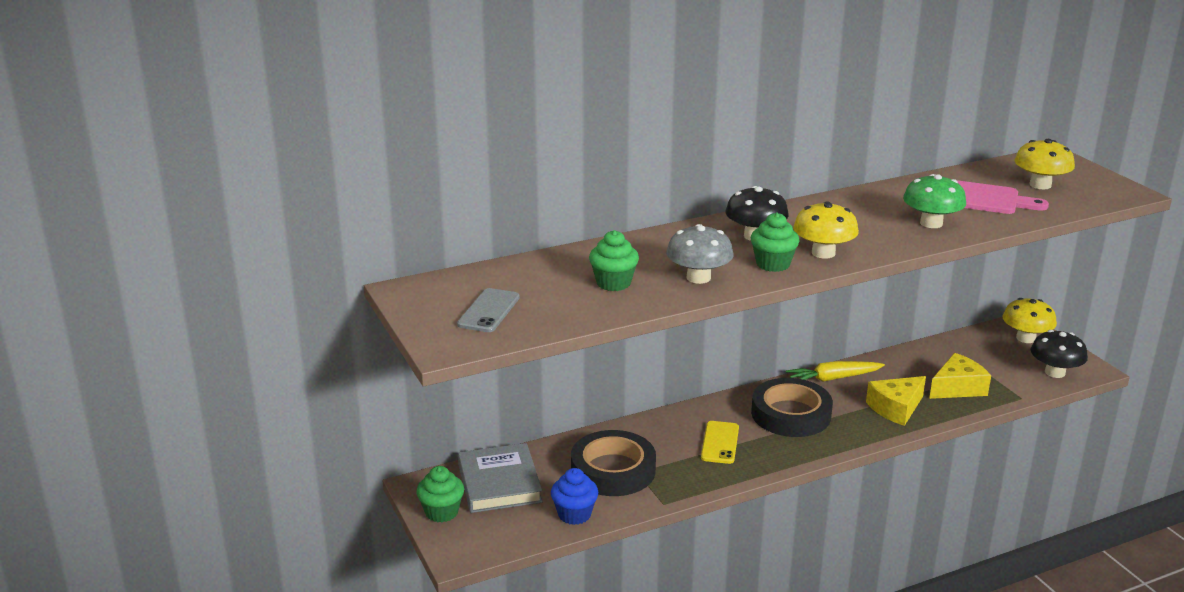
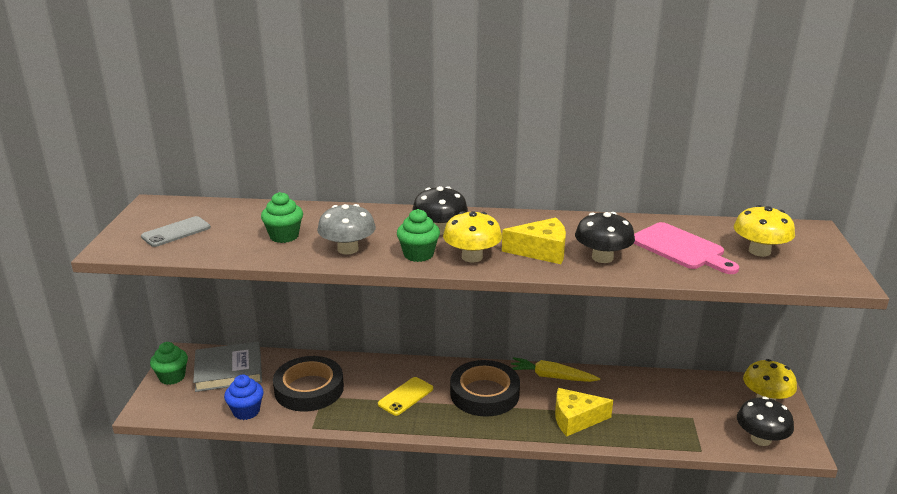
camera: 30 degrees right, 0 degrees up
(499, 483) = (228, 370): grey book -> grey book turned 60 degrees clockwise
(931, 223) = (602, 257): green mushroom -> black mushroom
(957, 388) = (650, 421): yellow cheese -> yellow cheese (541, 251)

